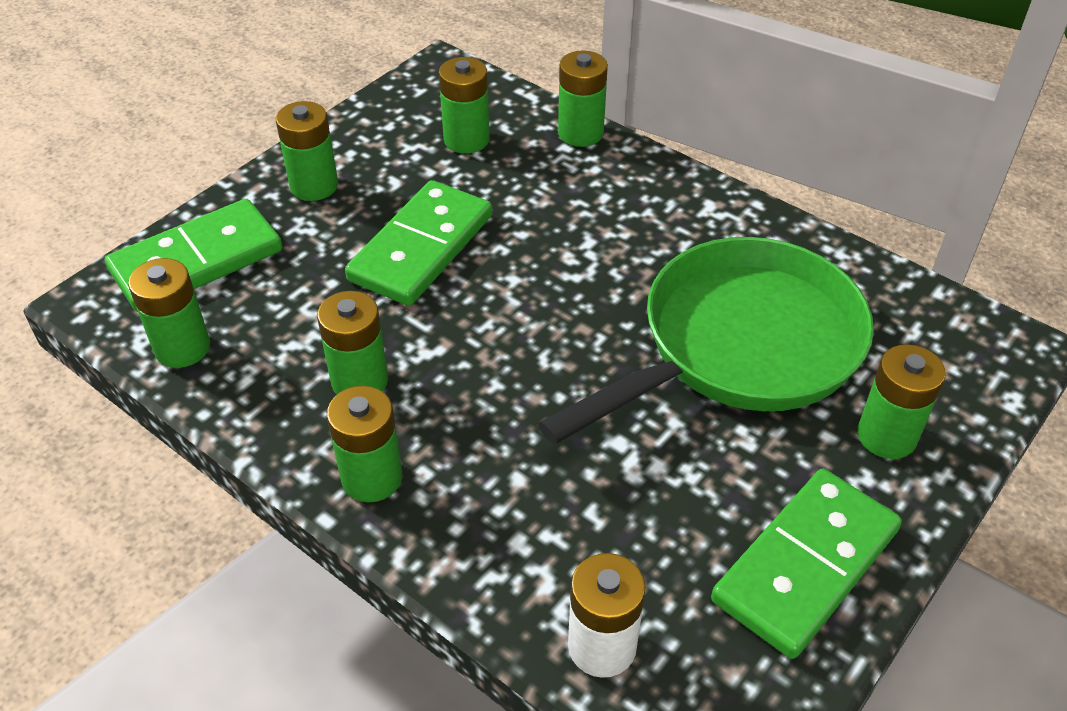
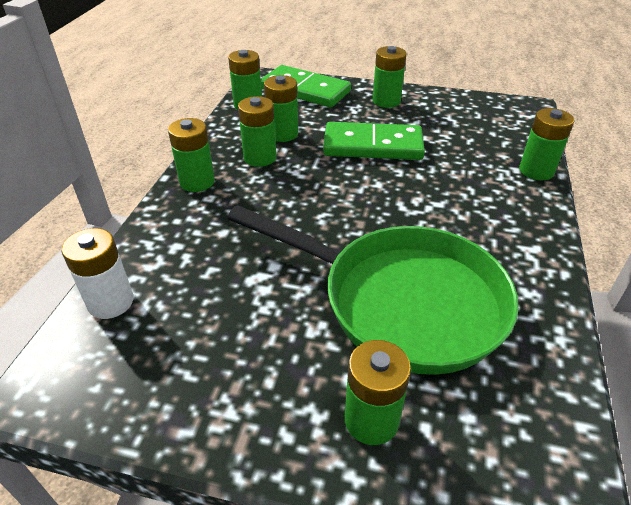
camera: 65 degrees right, 5 degrees down
(466, 140) = (477, 133): green battery -> green battery (282, 134)
(805, 565) = (211, 393): green domino -> none

